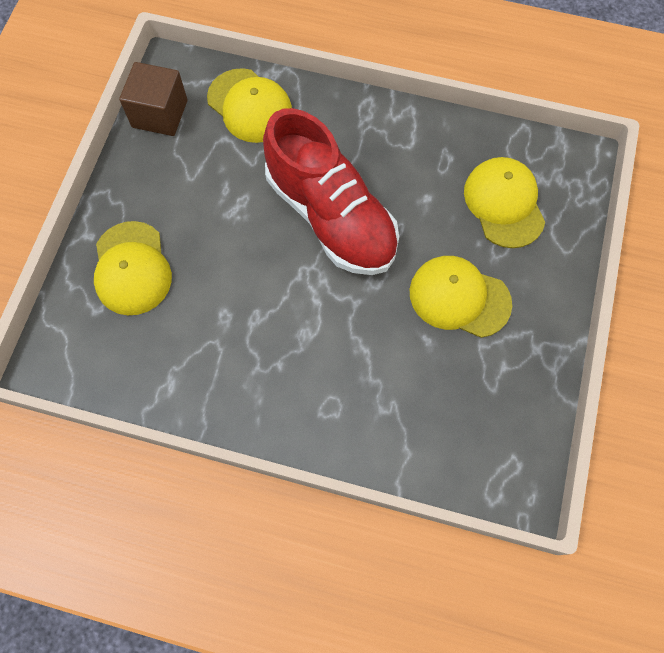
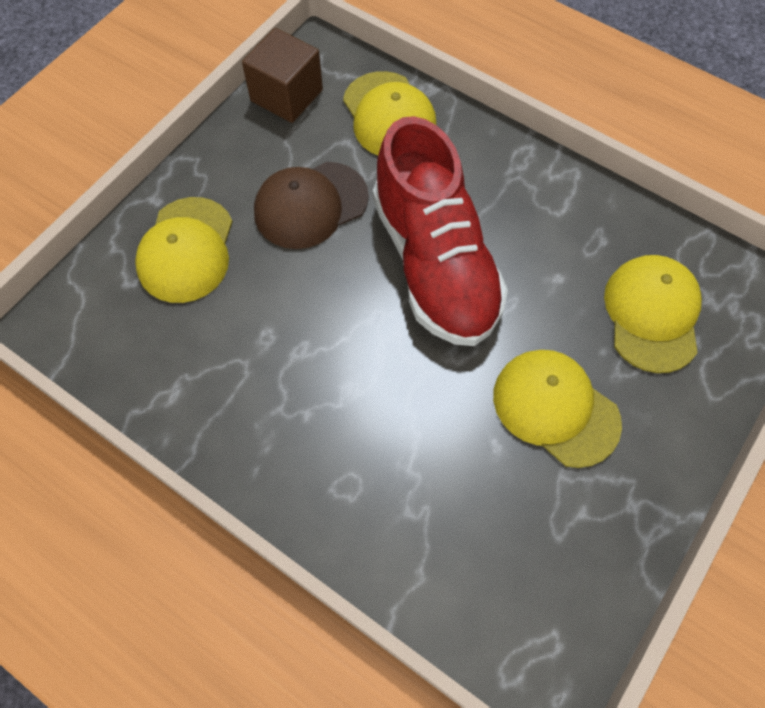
camera: 20 degrees right, 5 degrees down
(216, 200) = (310, 205): none -> brown cap

